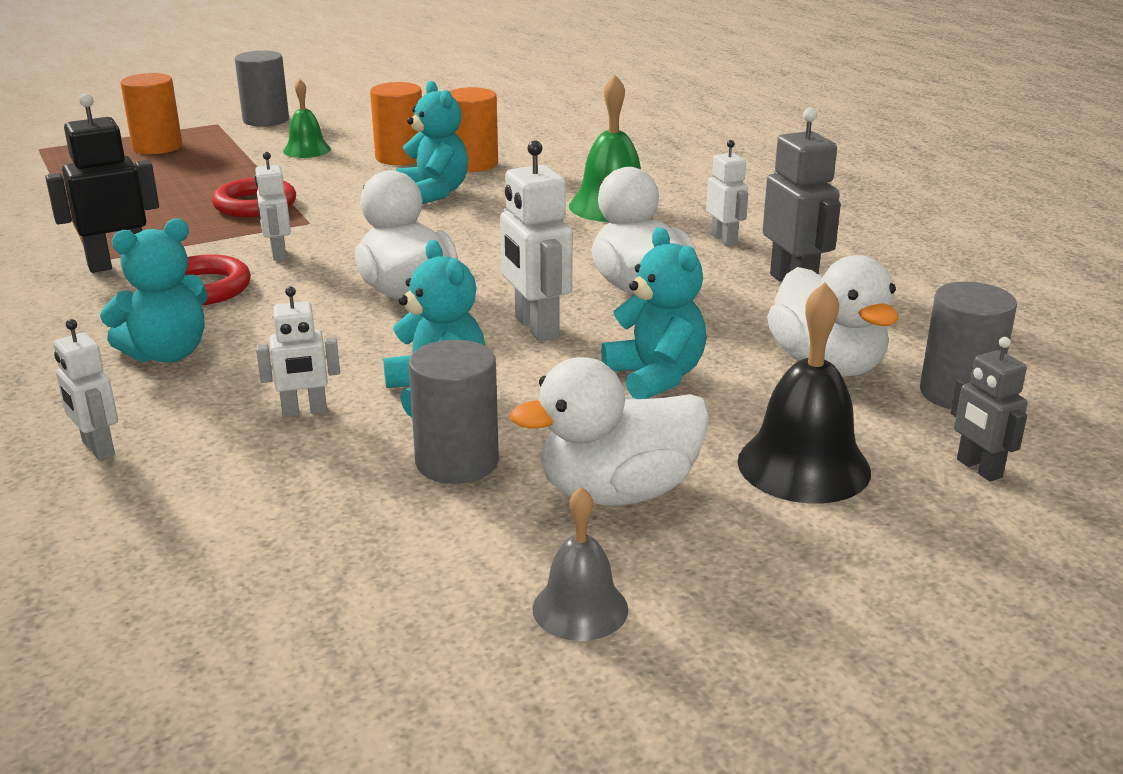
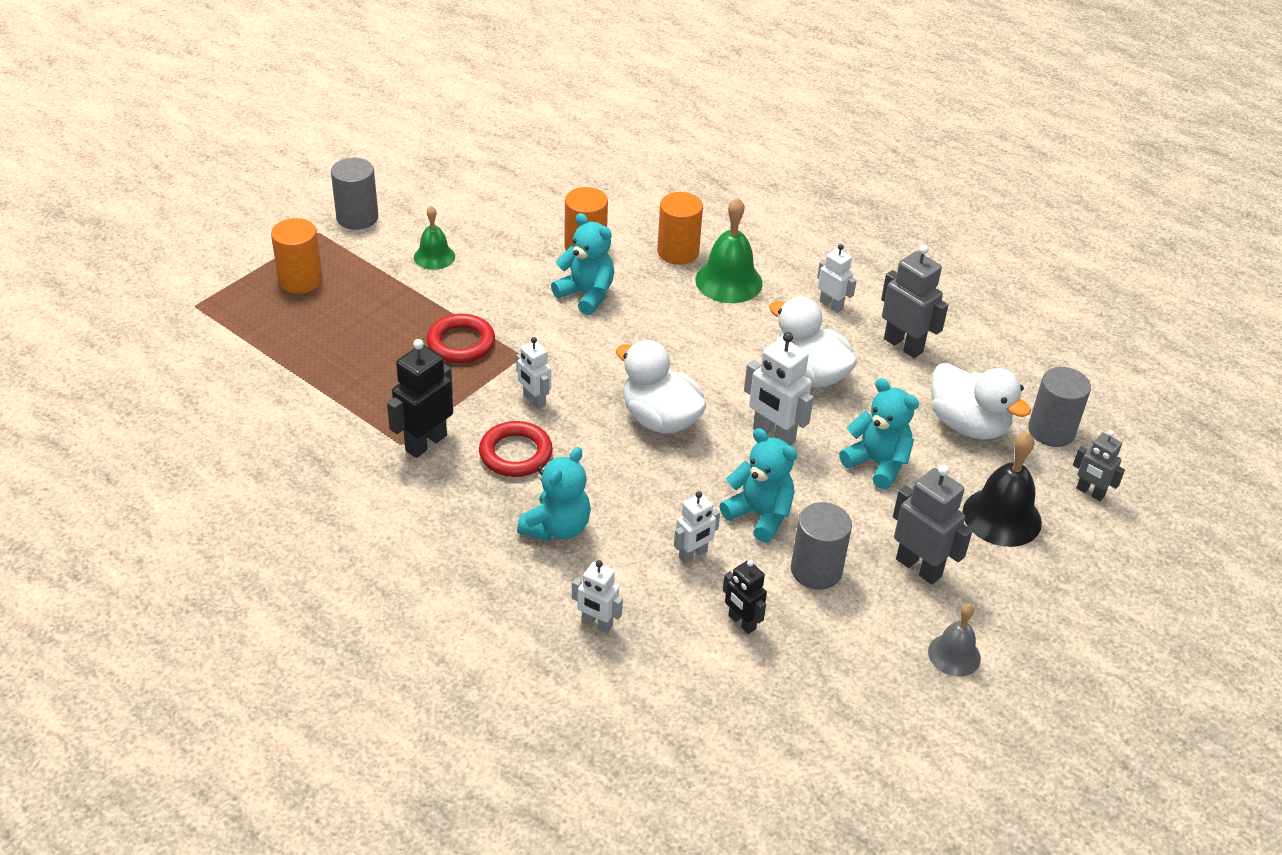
camera: 25 degrees left, 15 degrees up
(289, 491) = (741, 622): none -> black robot
(400, 157) = (520, 251): orange cylinder -> orange cylinder (678, 252)
(618, 492) = (919, 567): white duck -> grey robot

